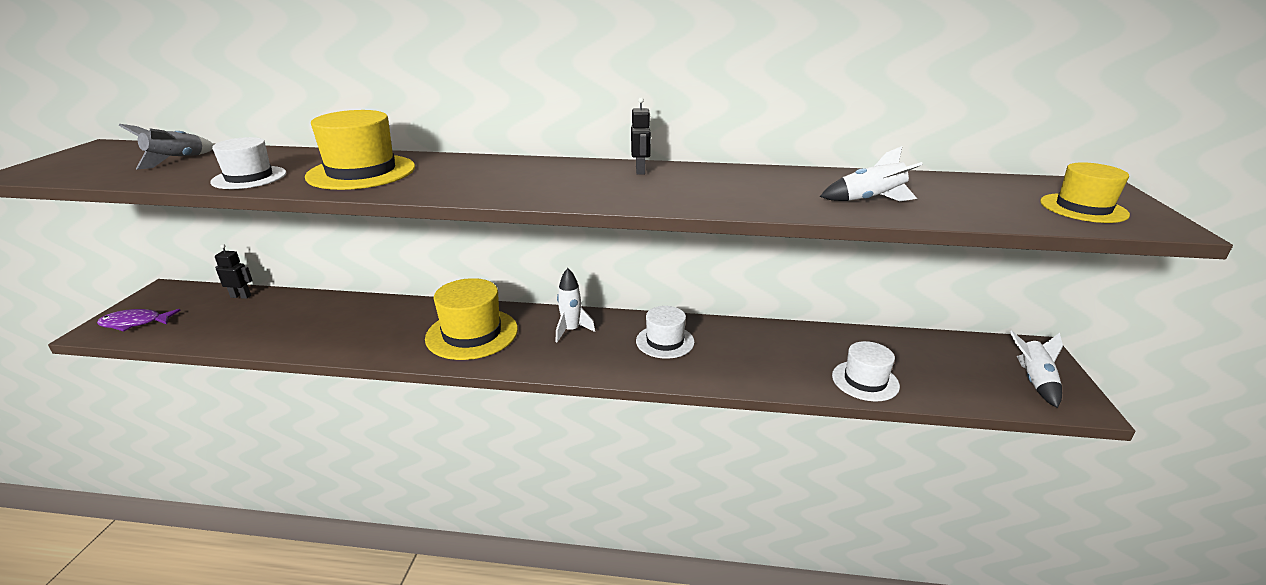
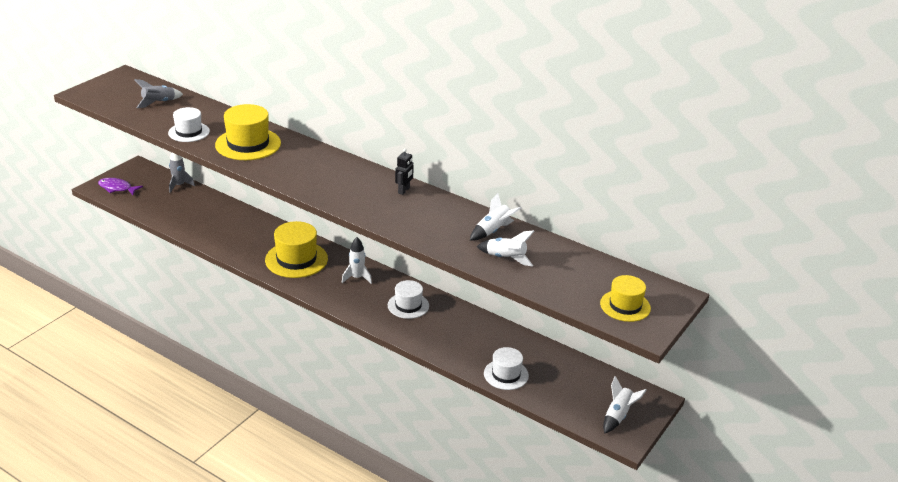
camera: 25 degrees right, 5 degrees up
(241, 296) = (179, 185): black robot -> grey rocket
(807, 181) = (493, 231): none -> white rocket

